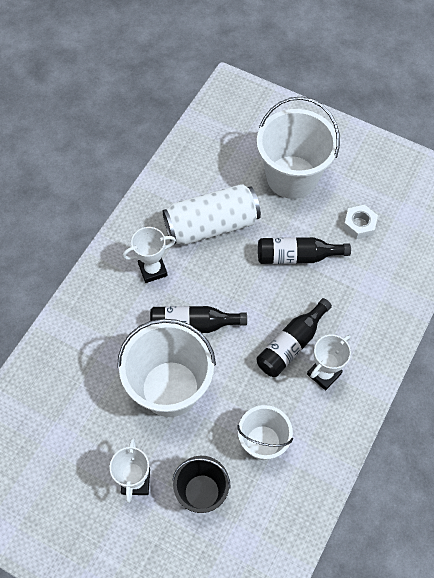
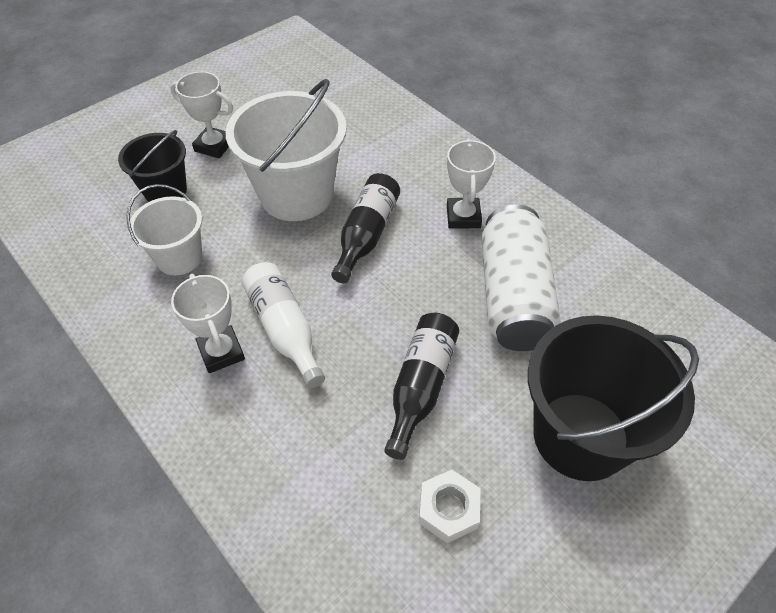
camera: 110 degrees right, 10 degrees down
(291, 344) = (284, 329): black bottle -> white bottle
(292, 177) = (580, 436): white bucket -> black bucket

